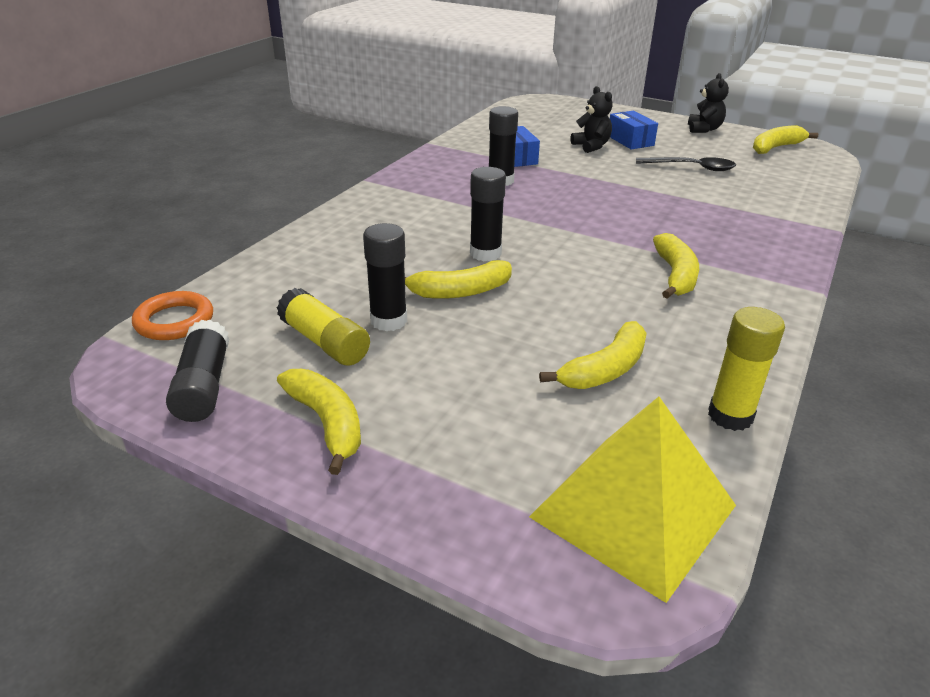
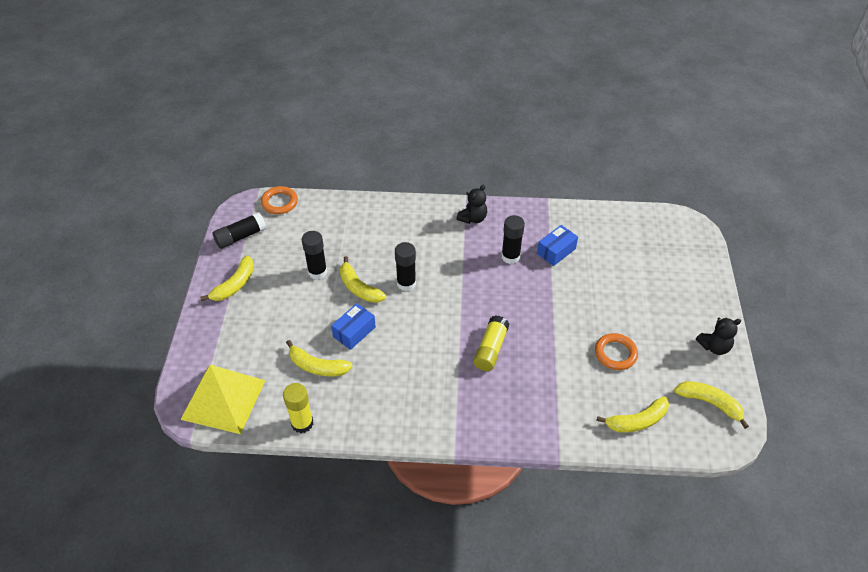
camera: 65 degrees right, 15 degrees up
(324, 342) = (289, 258): yellow glue stick -> yellow glue stick (490, 349)
(591, 146) = (612, 285): black teddy bear -> black teddy bear (473, 218)
(630, 140) = (644, 305): blue box -> blue box (354, 332)
(675, 275) = (432, 376): yellow banana -> yellow banana (637, 421)
(691, 168) = (615, 353): black spoon -> orange ring

